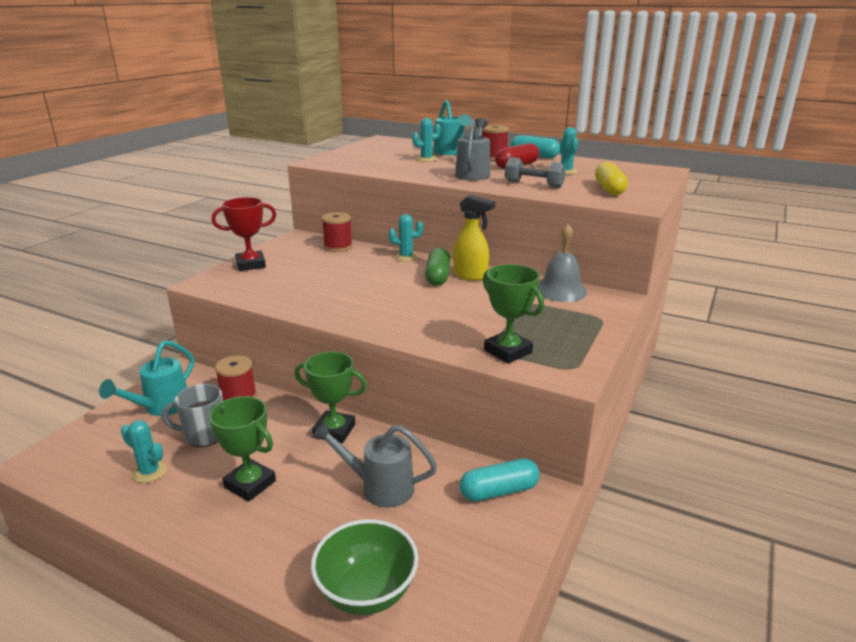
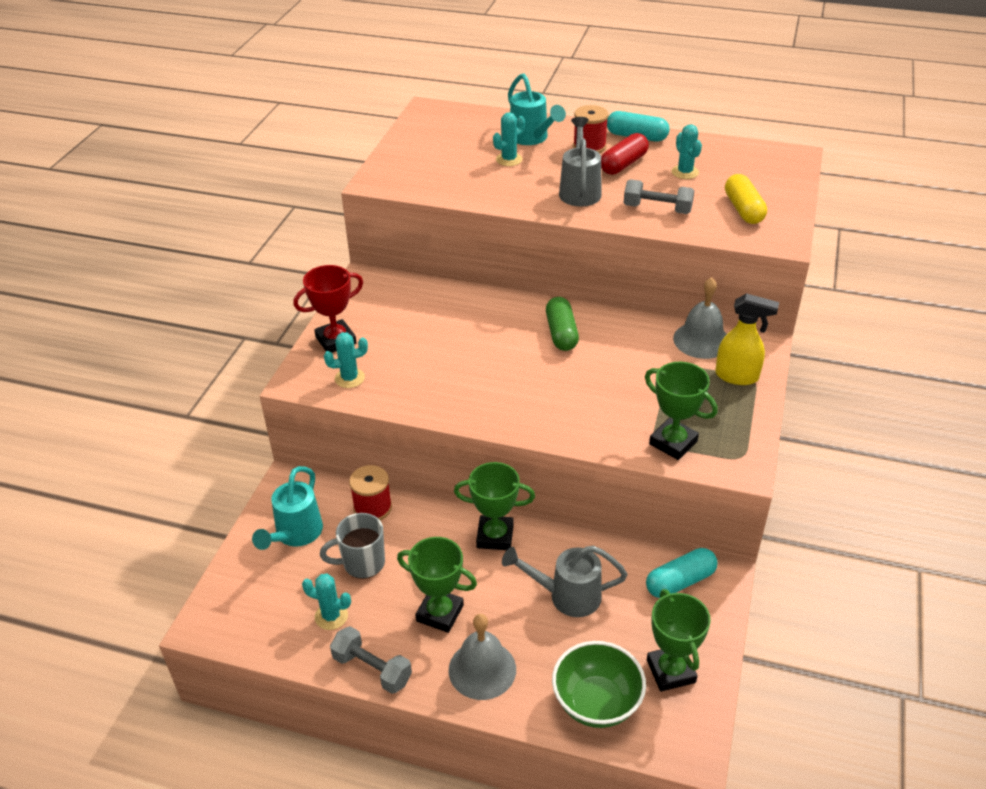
camera: 10 degrees left, 15 degrees up
(157, 522) = (372, 669): none -> grey dumbbell
(263, 539) = (482, 669): none -> grey bell
(338, 247) = (423, 293): red spool -> none
(406, 257) = (512, 302): turquoise cactus -> turquoise cactus (349, 378)
(461, 573) = (671, 671): none -> green trophy
(470, 276) = (597, 327): yellow spray bottle -> yellow spray bottle (737, 376)

